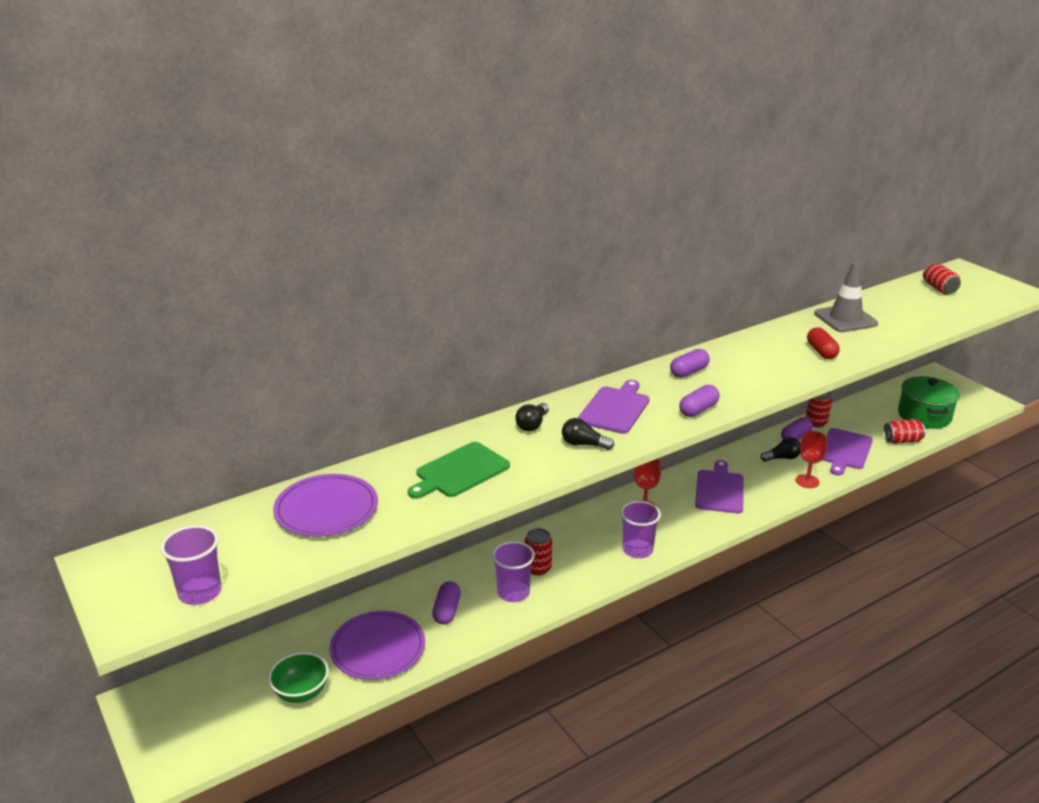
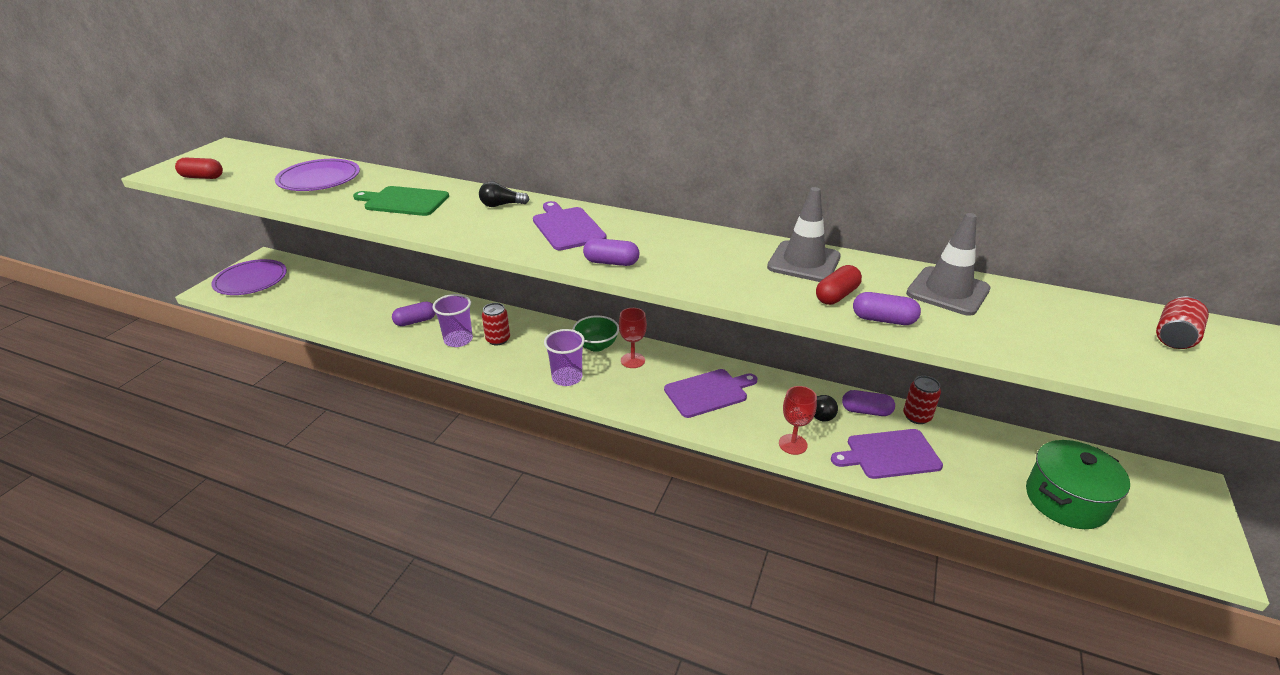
camera: 55 degrees right, 5 degrees up
(200, 592) = (202, 177): purple cup -> red capsule
(301, 693) = (297, 303): green bowl -> green bowl (596, 346)
(378, 648) = (357, 311): purple plate -> purple plate (251, 280)
(583, 444) = (490, 231): black light bulb -> none
(615, 408) = (567, 227): purple cutting board -> purple cutting board turned 105 degrees counterclockwise
(689, 372) = (681, 240): purple capsule -> purple capsule (883, 320)
(767, 344) = (804, 262): none -> grey traffic cone
(902, 441) = (977, 495): red can -> none

